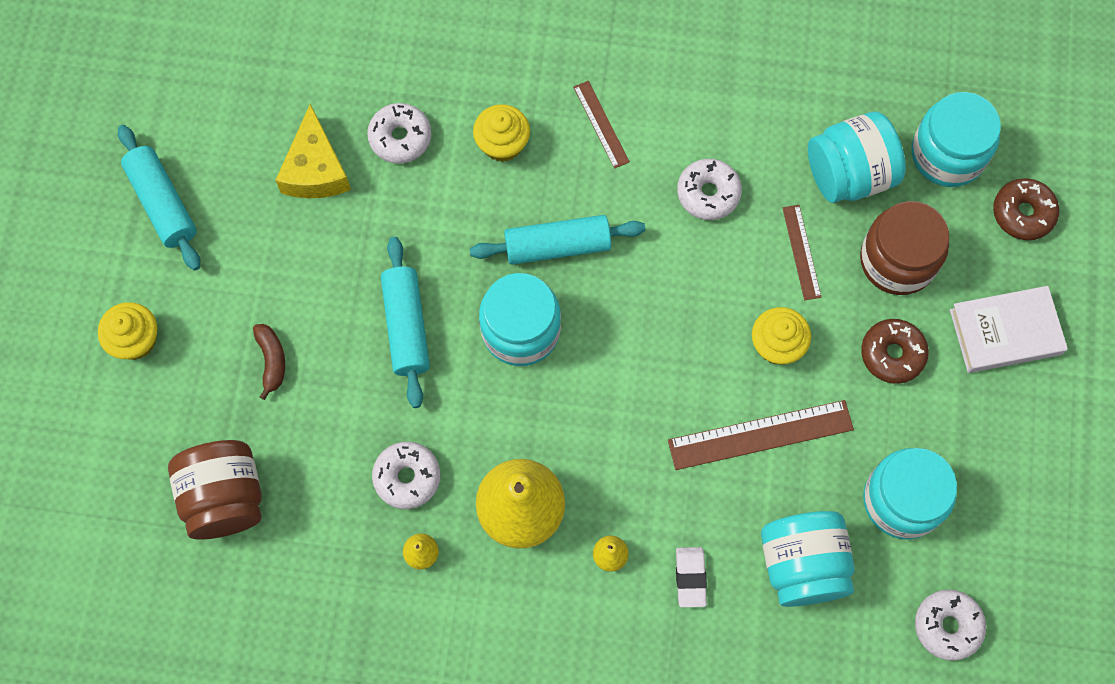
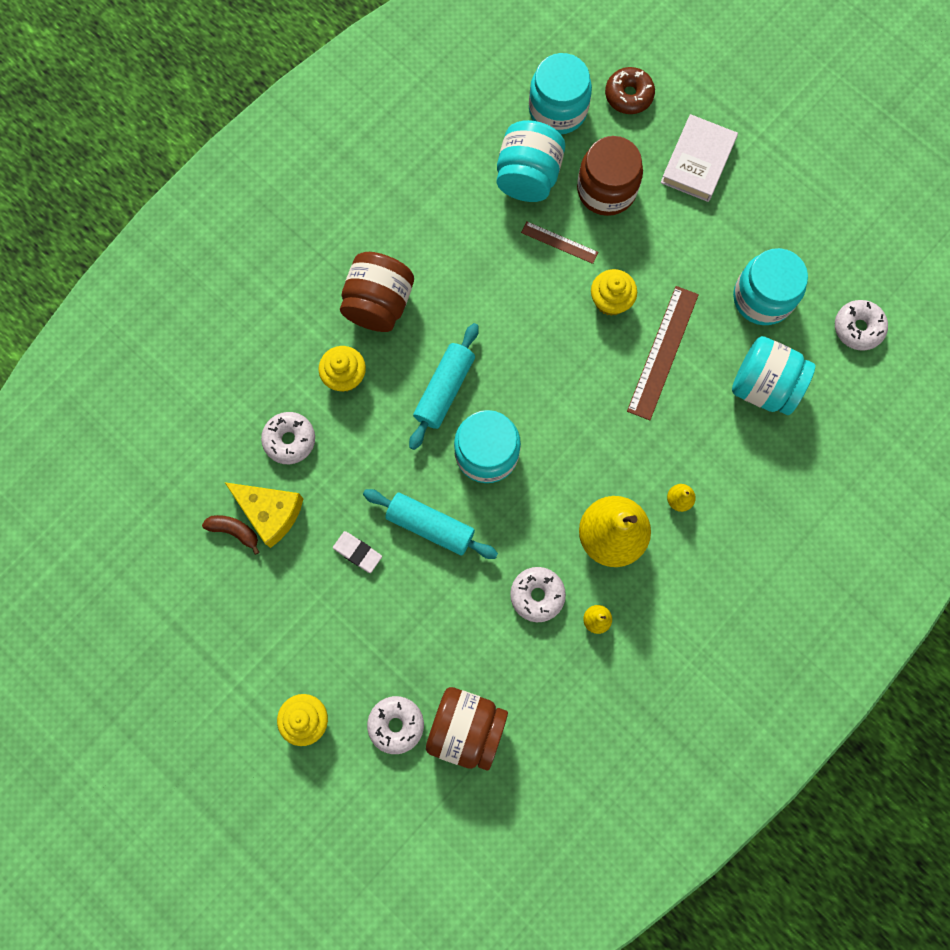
camera: 55 degrees left, 5 degrees up
(163, 203) = (216, 635): turquoise rolling pin -> none
(272, 360) = (390, 633): brown banana -> brown banana (234, 531)
(601, 124) = (379, 304): brown ruler -> brown jar
(690, 577) = (726, 459): white eraser -> white eraser (357, 552)
(708, 193) = (477, 271): white donut -> white donut (396, 724)
(892, 354) = (665, 236): brown donut -> none

